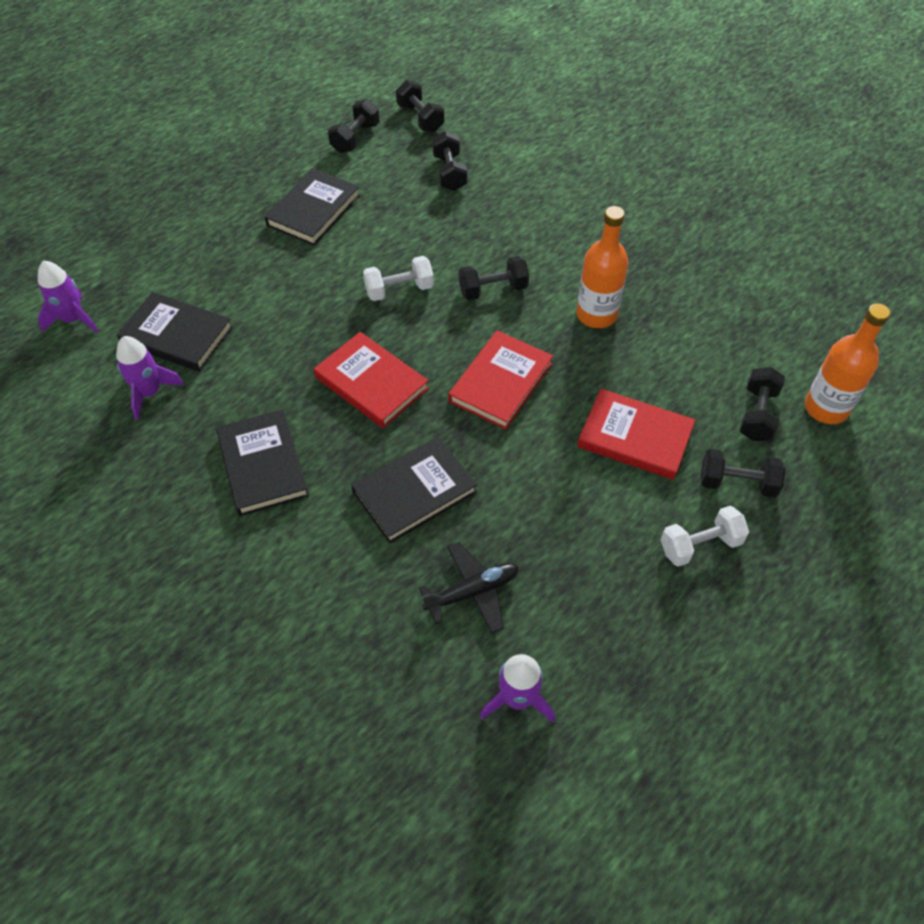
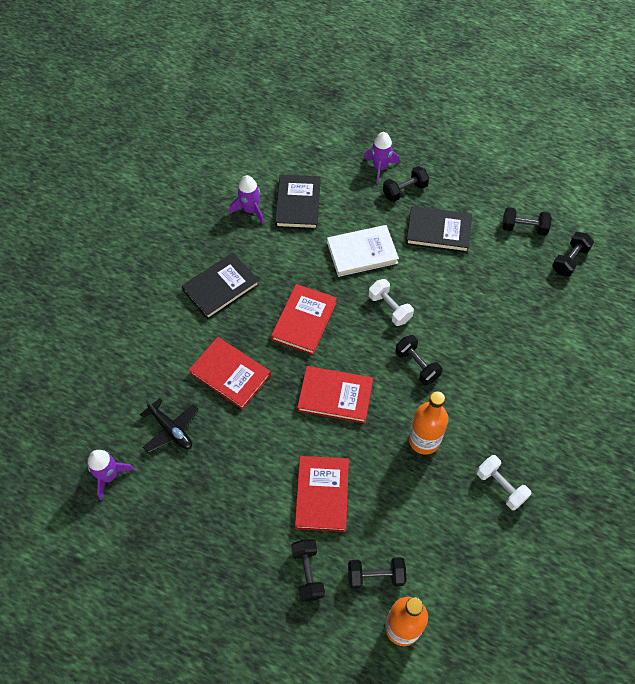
camera: 70 degrees right, 5 degrees up
(73, 319) = (288, 149): purple rocket -> purple rocket (380, 168)
(300, 291) = (362, 253): none -> white book
(414, 492) = (230, 374): black book -> red book
(449, 173) = (520, 299): black dumbbell -> black dumbbell (404, 191)
(700, 545) = (248, 558): white dumbbell -> white dumbbell (500, 486)

